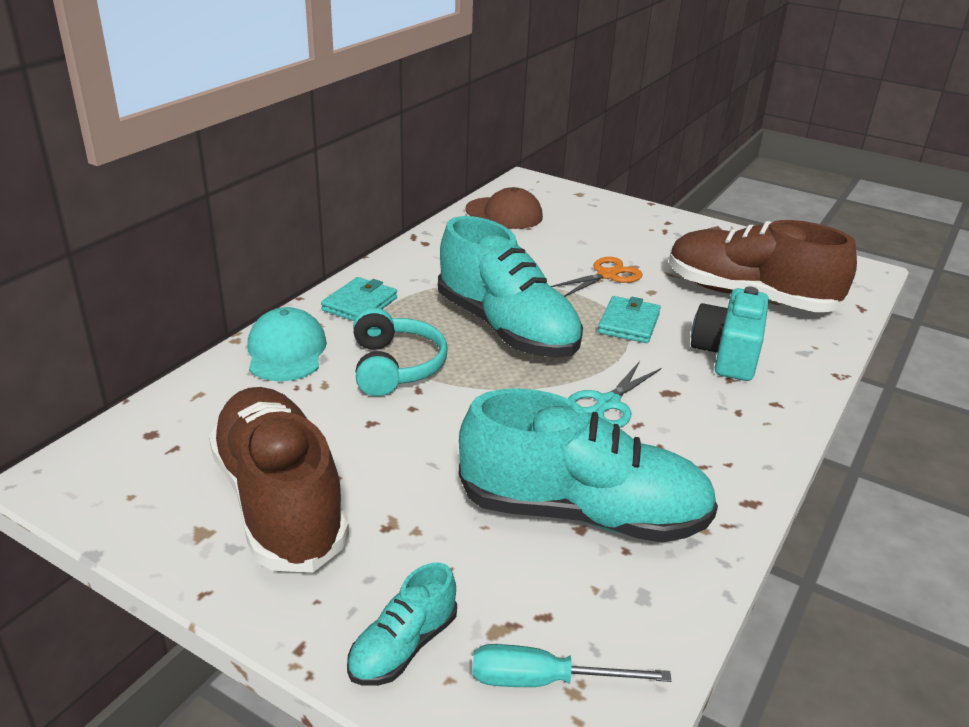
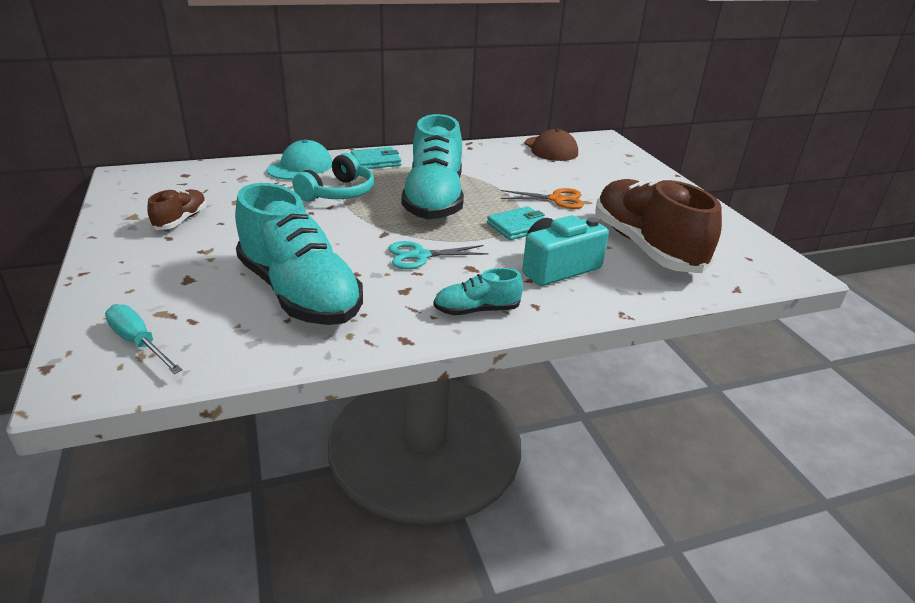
camera: 40 degrees right, 0 degrees up
(280, 501) = (181, 220): brown shoe -> brown shoe, size x0.46
(403, 646) = (116, 295): turquoise shoe -> turquoise shoe (476, 310)

